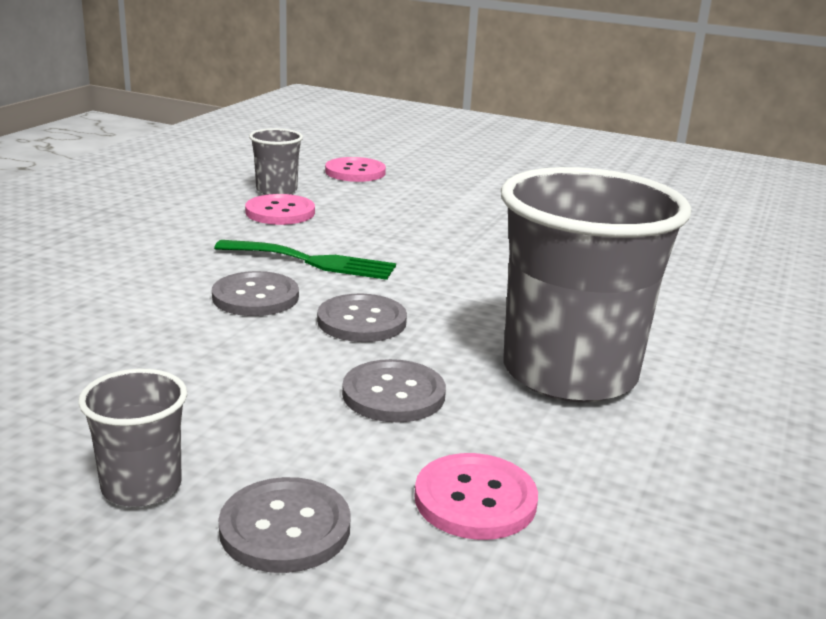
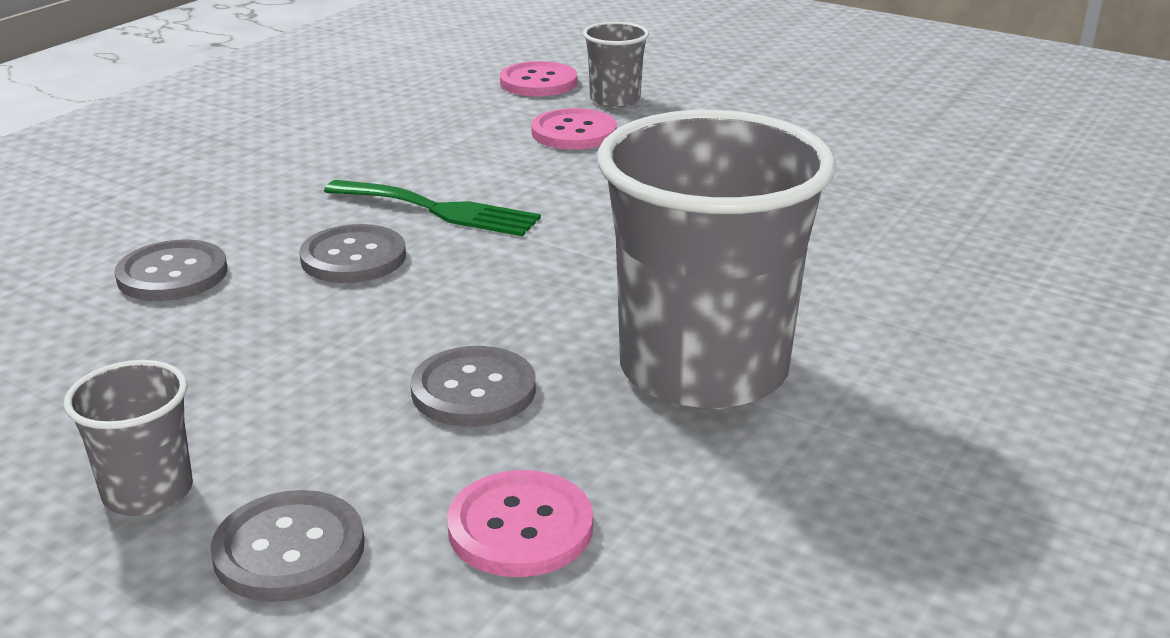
camera: 10 degrees right, 5 degrees up
(276, 190) = (429, 109): grey cup -> grey cup (615, 100)
(280, 212) = (423, 141): pink button -> pink button (574, 132)
(362, 321) = (470, 293): grey button -> grey button (172, 274)

